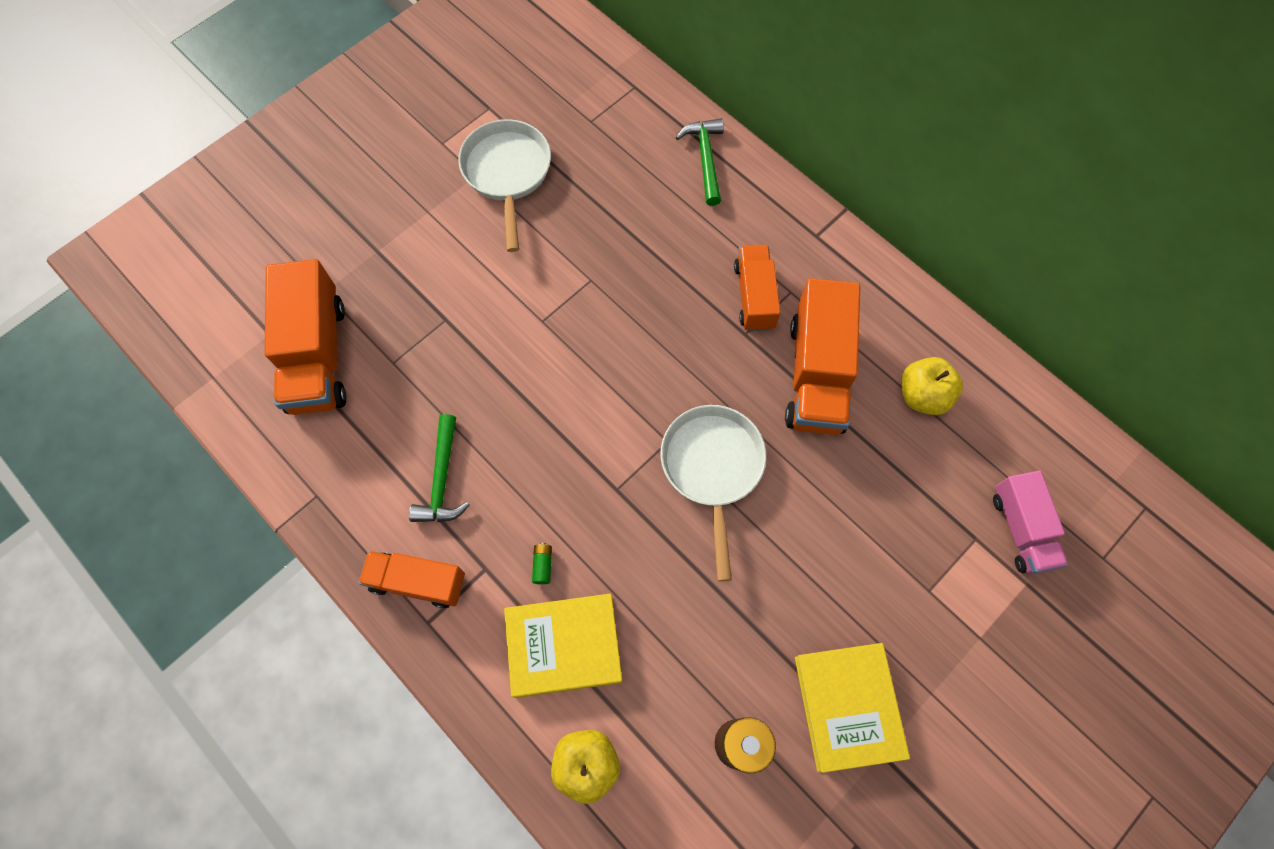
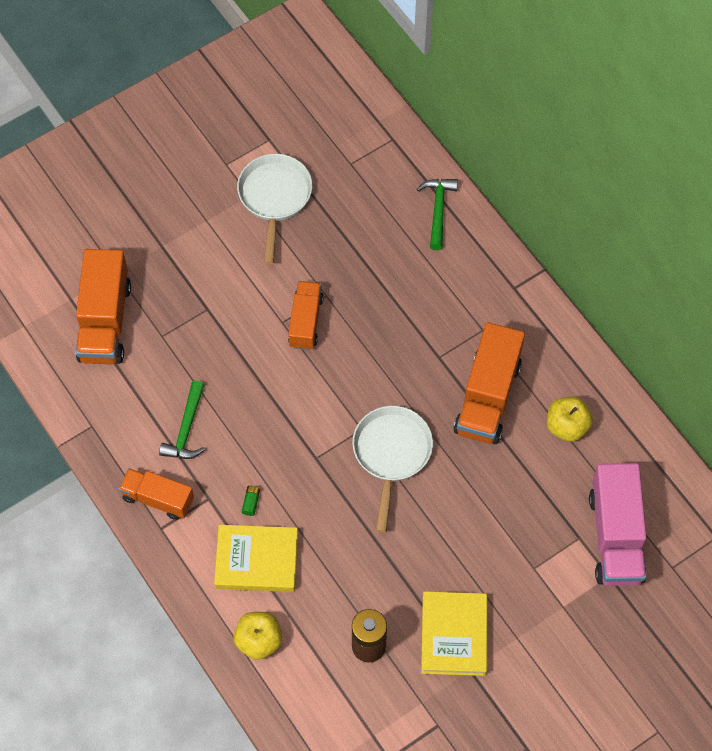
camera: 10 degrees right, 5 degrees down
(754, 296) = (452, 329): orange truck -> orange truck (305, 322)
(1021, 529) = (615, 536): pink truck -> pink truck, size x1.60

